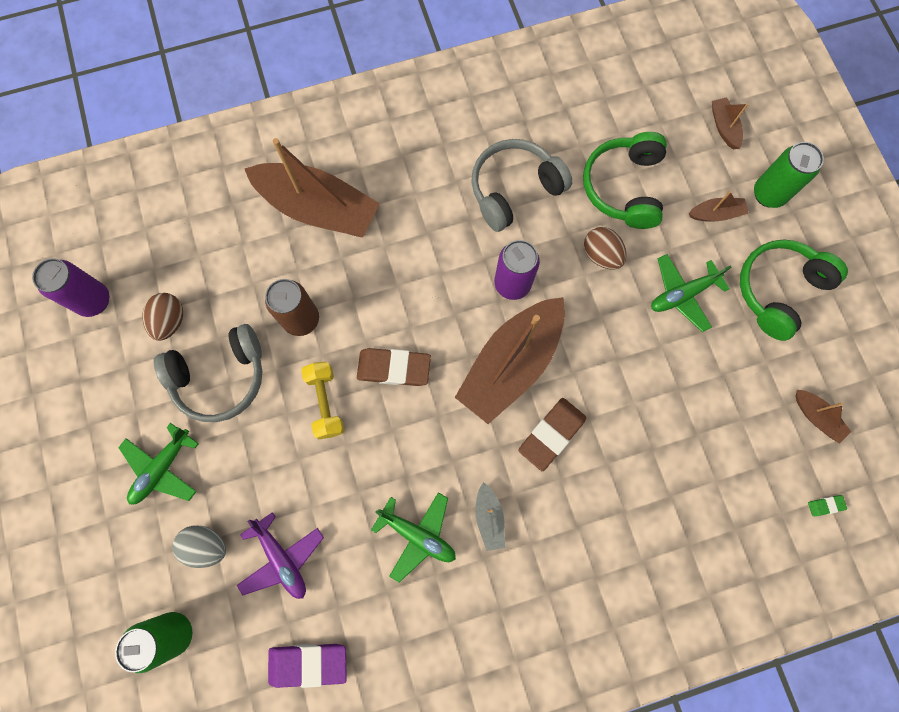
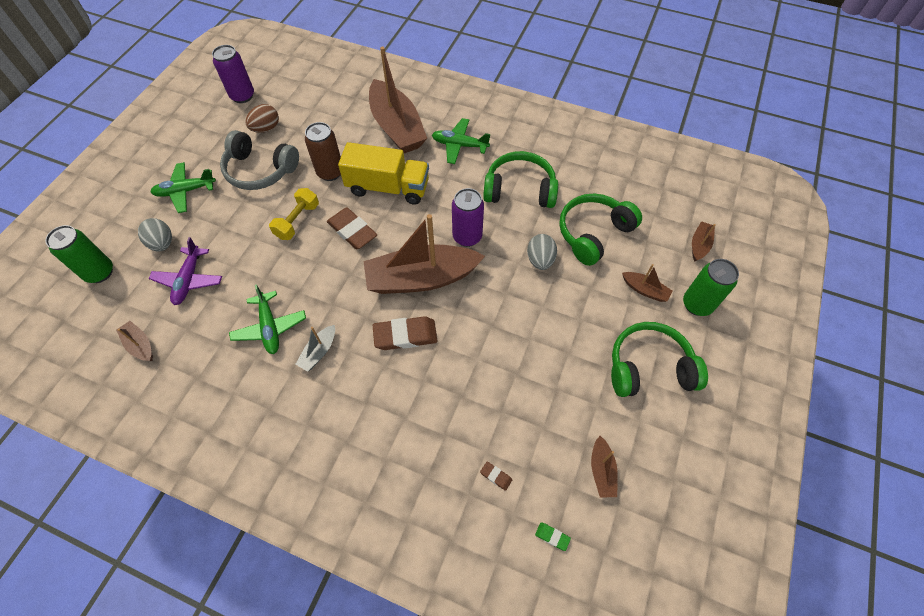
camera: 40 degrees right, 15 degrees down
(308, 663) = (140, 345): purple eraser -> brown boat
(381, 290) = (388, 187): none -> yellow truck
(514, 190) = (519, 189): grey headphones -> green headphones
(601, 255) = (540, 260): brown egg -> grey egg
(682, 294) = (574, 320): green plane -> green plane (459, 145)
(742, 495) = (496, 476): none -> brown eraser

